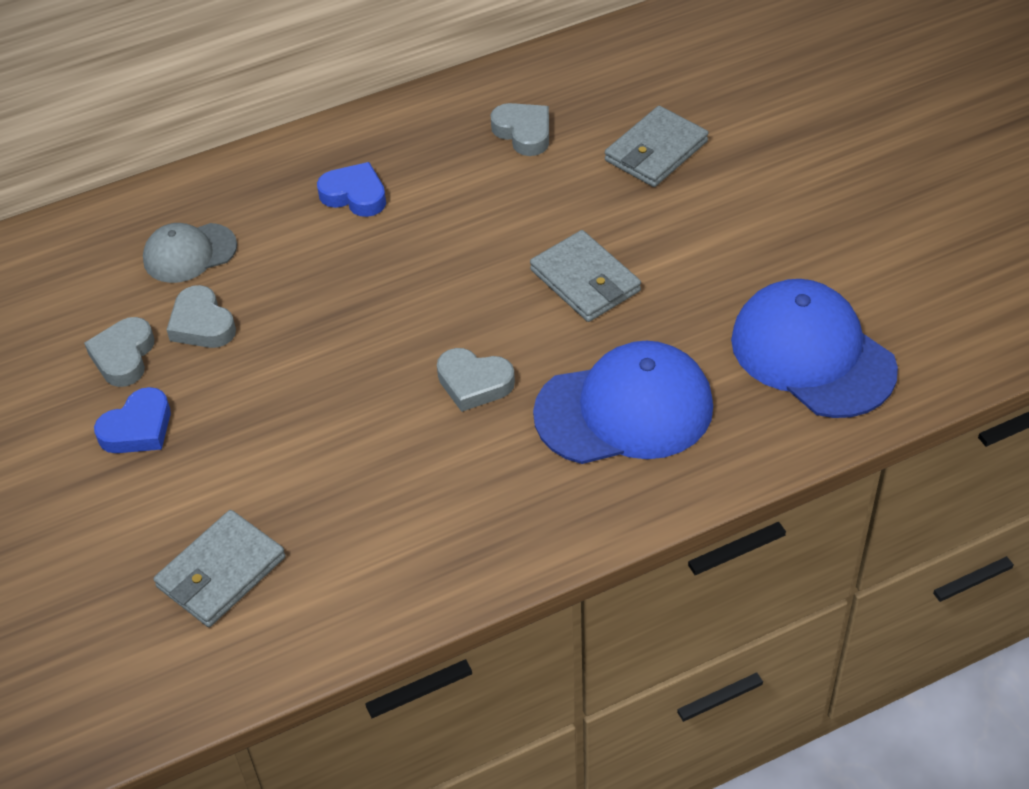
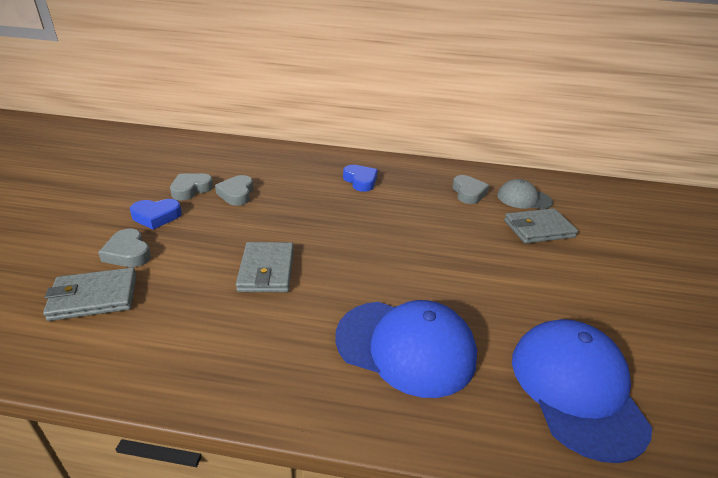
camera: 30 degrees right, 15 degrees down
(189, 253) = (266, 169): grey cap -> grey cap (524, 199)
(474, 383) = (330, 282): grey heart -> grey heart (128, 253)
(585, 281) = (444, 266): grey wallet -> grey wallet (266, 270)

